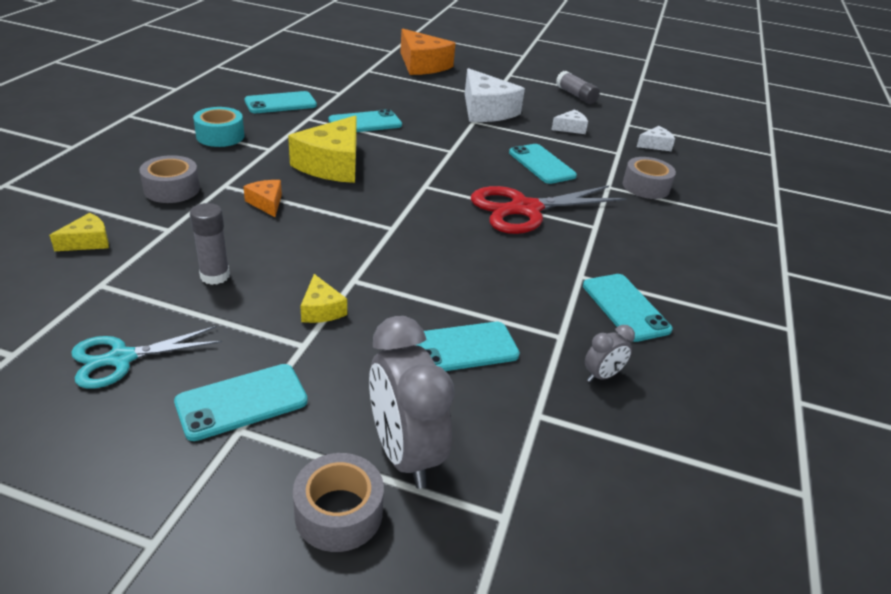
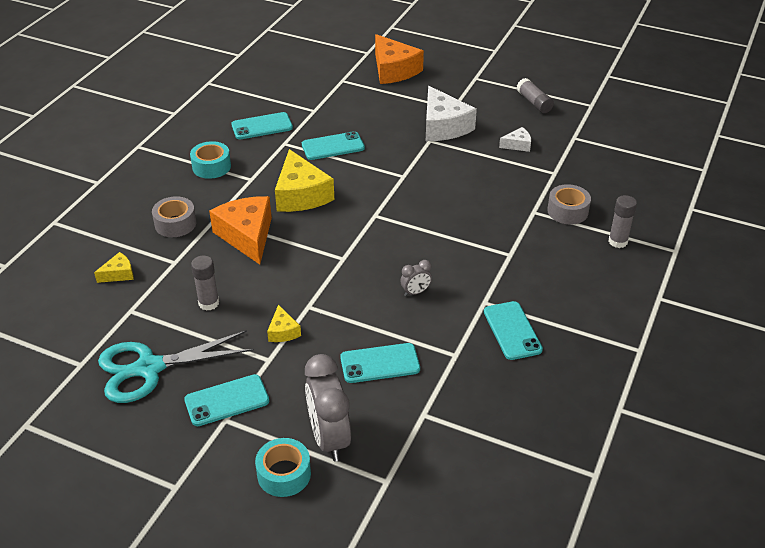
camera: 10 degrees right, 5 degrees up
(121, 358) = (149, 368): turquoise scissors -> turquoise scissors, size x1.62
(266, 203) = (247, 236): orange cheese -> orange cheese, size x2.09
(332, 164) = (301, 195): yellow cheese -> yellow cheese turned 45 degrees counterclockwise
(339, 513) = (284, 474): grey tape -> turquoise tape
(525, 209) = (454, 238): red scissors -> none
(541, 164) = (480, 189): turquoise phone -> none
(602, 376) = (477, 386): grey clock -> grey clock (415, 292)
(655, 145) = (592, 162): white cheese -> none
(713, 216) = (618, 241): none -> grey glue stick

